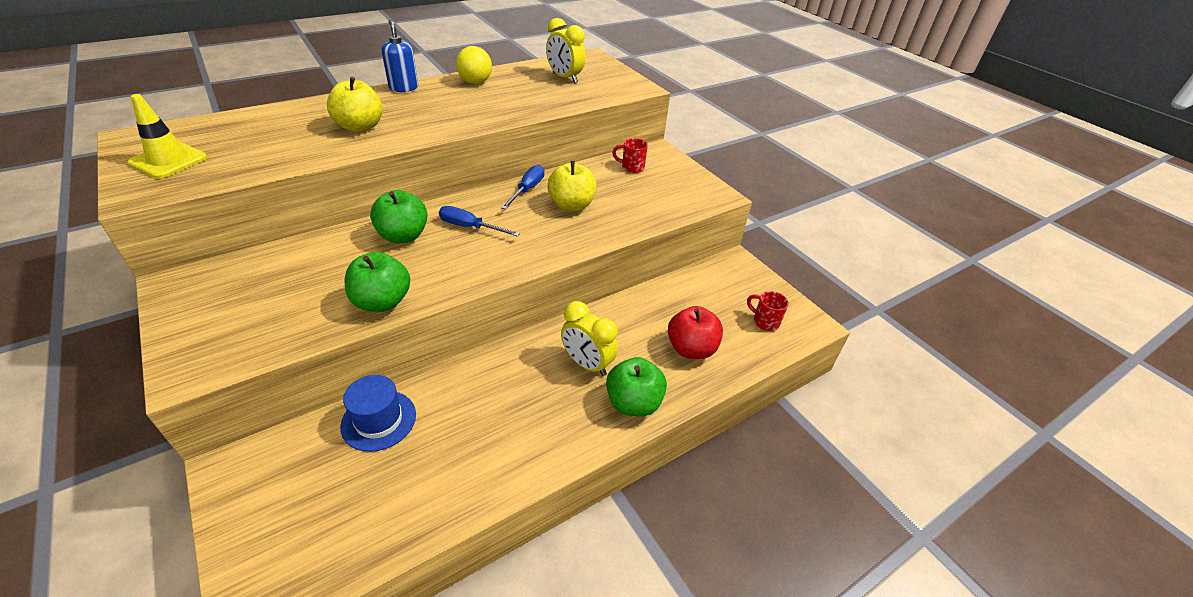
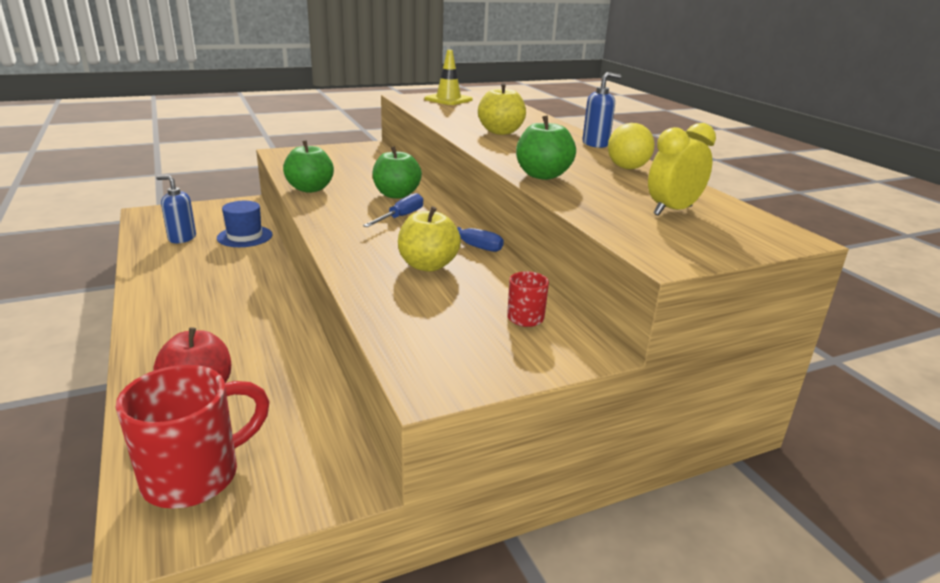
camera: 100 degrees right, 15 degrees down
(382, 492) = (182, 238): none -> blue soap dispenser
(587, 364) = (232, 319): yellow clock -> none
(633, 403) = (159, 338): green apple -> green apple (542, 175)
(764, 322) = (195, 476): red mug -> red mug, size x2.08

